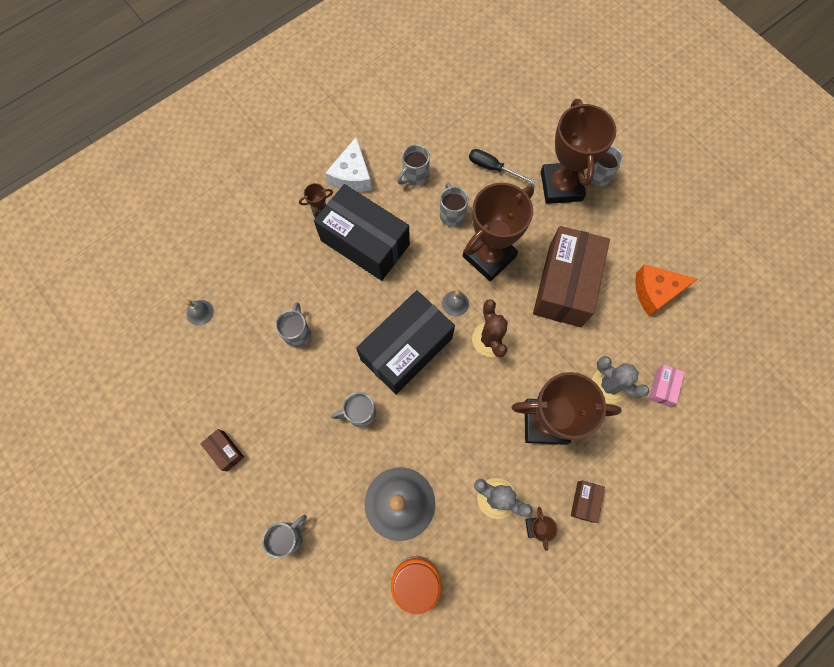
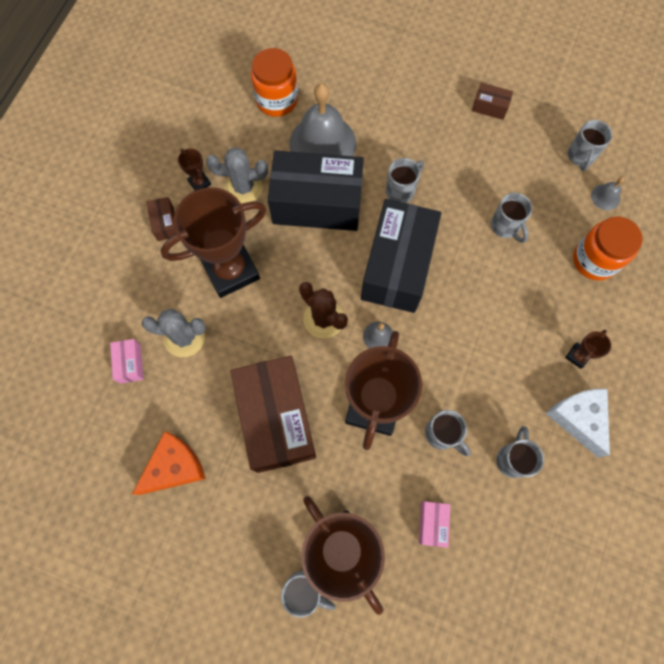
camera: 150 degrees right, 0 degrees up
(251, 269) = (594, 260): none -> orange jar
(289, 536) = (394, 78): grey mug -> grey mug (580, 156)
(365, 242) = (509, 349): black box -> black box (317, 204)
(493, 168) = (432, 523): black screwdriver -> pink box

